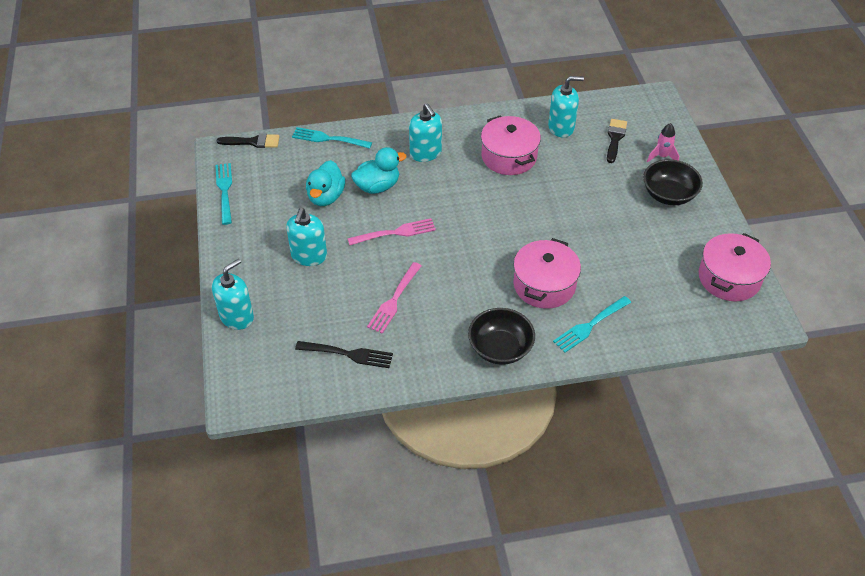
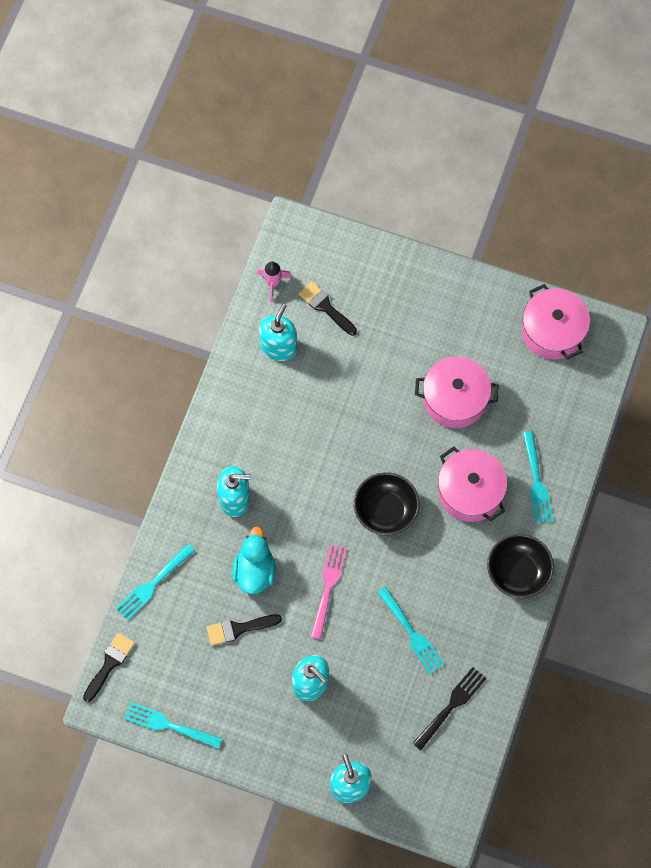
camera: 60 degrees left, 20 degrees up
(326, 197) = (239, 629): turquoise duck -> black brush
(394, 300) = (411, 633): pink fork -> turquoise fork
(509, 156) = (289, 422): pink pot -> pink pot (455, 399)
(662, 156) = (376, 281): pink rocket -> pink rocket (273, 283)
(668, 194) = (428, 310): black bowl -> black bowl (385, 510)

